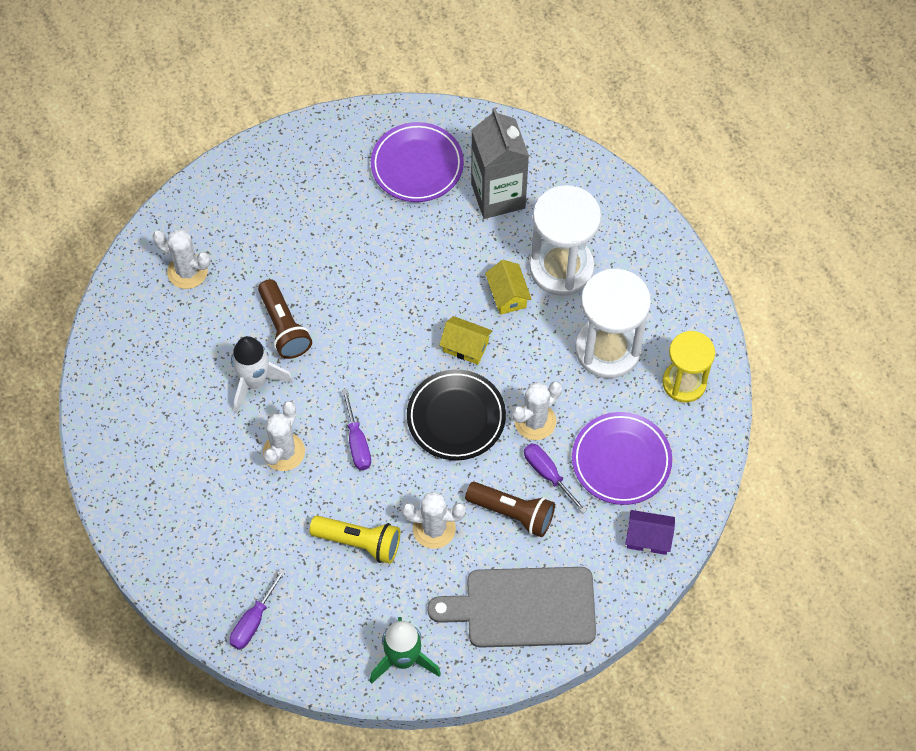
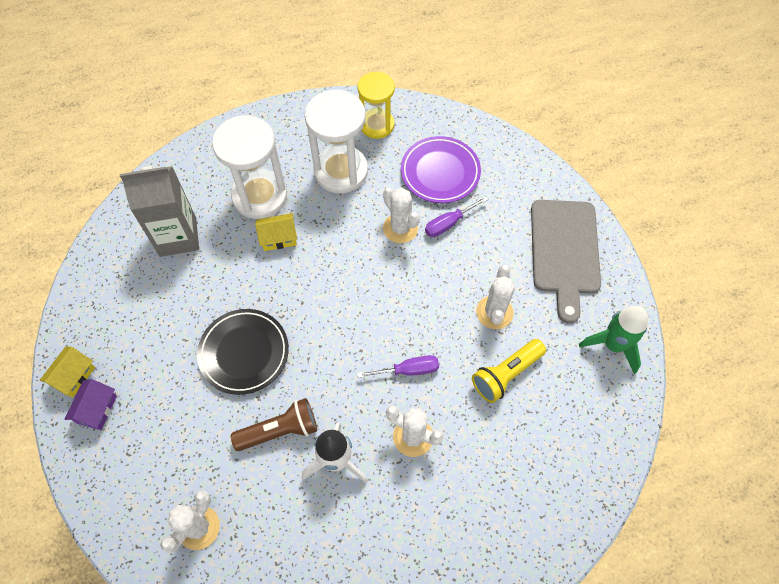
camera: 85 degrees left, 0 degrees up
(254, 620) = (582, 473): purple screwdriver -> none
(359, 542) = (506, 374): yellow flashlight -> yellow flashlight turned 150 degrees counterclockwise
(417, 165) = (129, 299): purple plate -> none
(456, 417) = (391, 287): black plate -> black plate (244, 353)
(465, 346) = (323, 274): yellow house -> yellow house (74, 376)
(512, 513) = (482, 252): brown flashlight -> none
(648, 538) = (506, 162): purple house -> purple house (97, 409)

